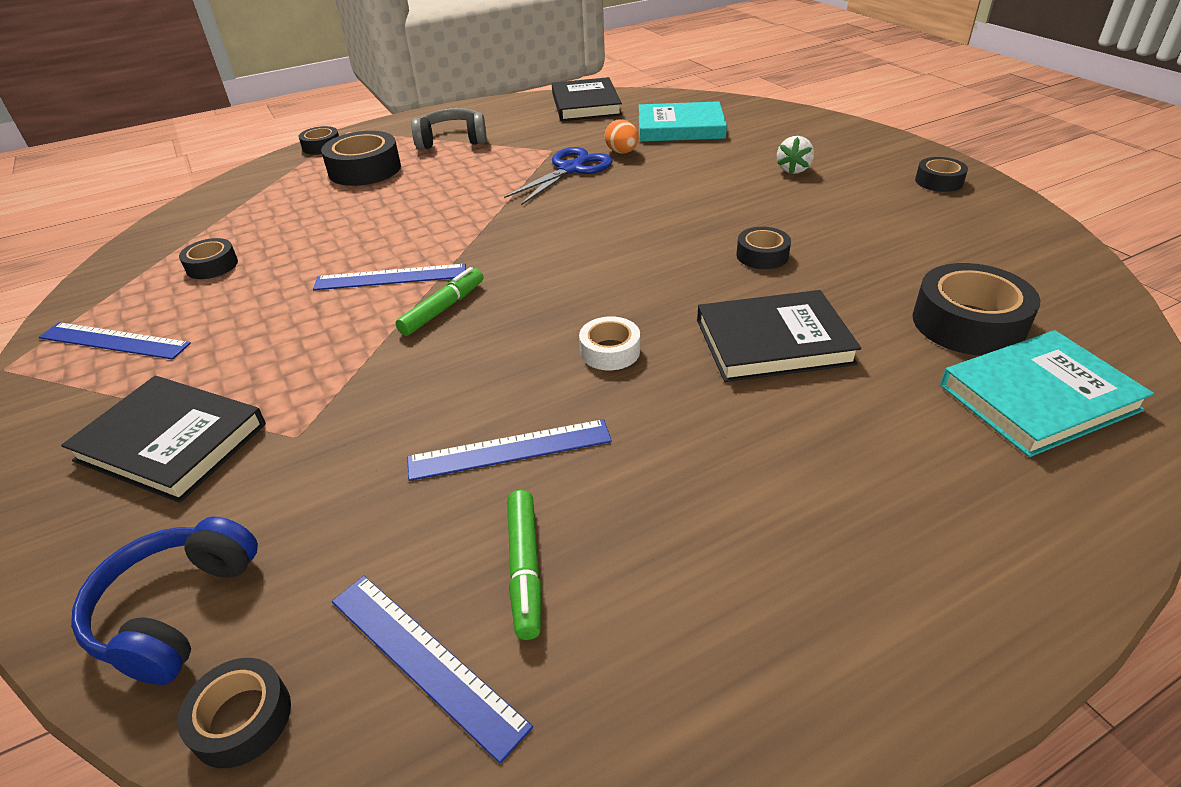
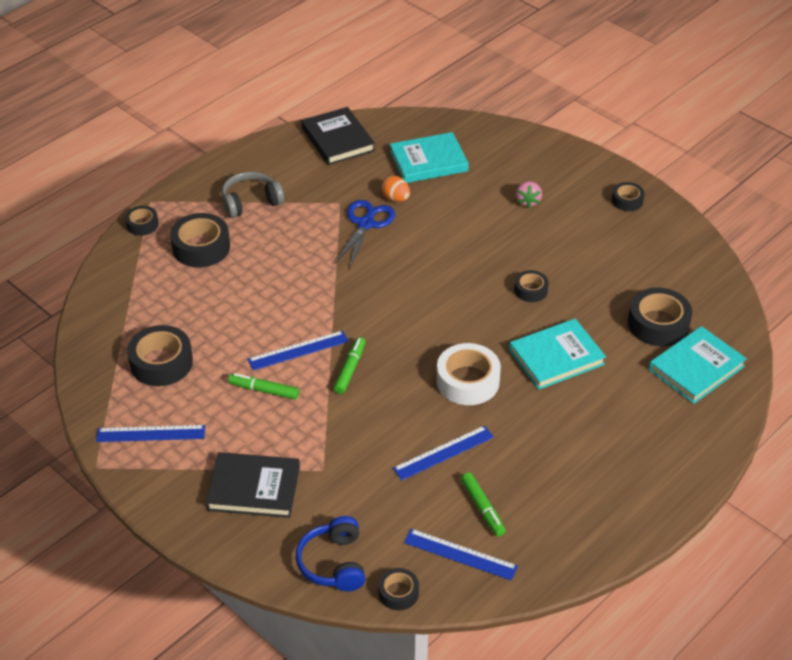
camera: 20 degrees left, 5 degrees up
(212, 266) = (161, 363): black tape -> black tape, size x1.77
(307, 315) = (264, 390): none -> green marker
(610, 351) = (468, 381): white tape -> white tape, size x1.77
(773, 342) = (556, 357): black book -> turquoise book
(793, 169) = (528, 201): white strawberry -> pink strawberry

